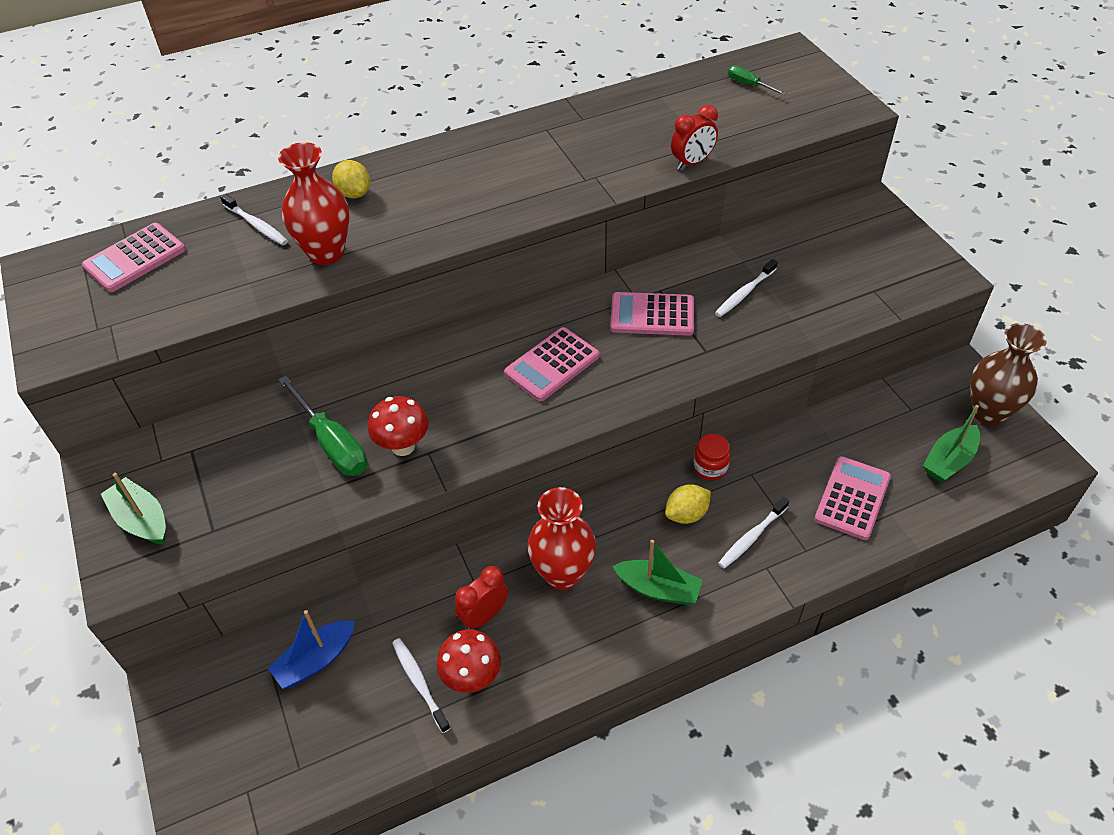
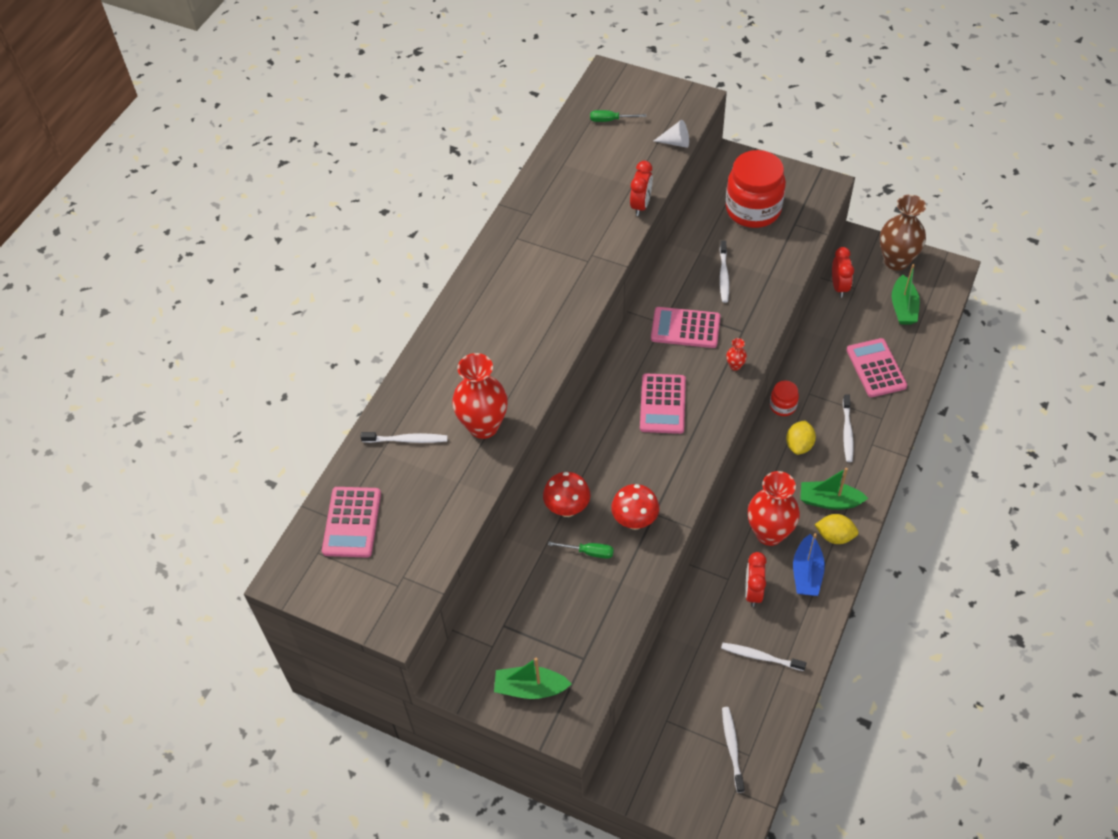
camera: 40 degrees left, 5 degrees up
(293, 747) = (732, 747): none -> white toothbrush
(316, 660) = (688, 694): blue boat -> blue boat (807, 573)
(332, 443) = (589, 552): green screwdriver -> green screwdriver, size x0.53
(354, 193) = (445, 371): yellow lemon -> yellow lemon (834, 536)
(472, 677) = (785, 630): red mushroom -> red mushroom (567, 508)
(652, 315) = (685, 328): pink calculator -> pink calculator turned 45 degrees clockwise
(658, 589) = (829, 501): green boat -> green boat turned 150 degrees counterclockwise
(662, 376) = (735, 366): none -> red vase
(792, 131) = (676, 142): none -> white cone
(842, 255) = (753, 209): none -> red jar
(894, 398) = (839, 287): none -> red clock

